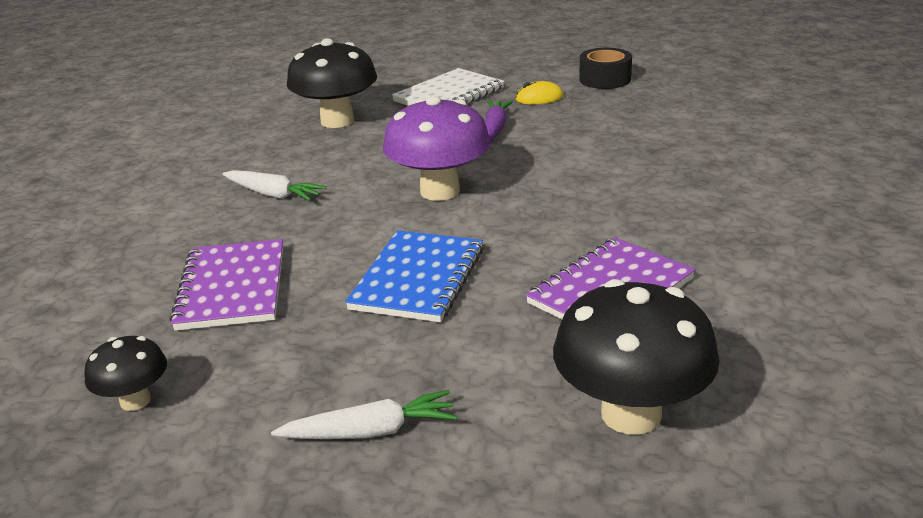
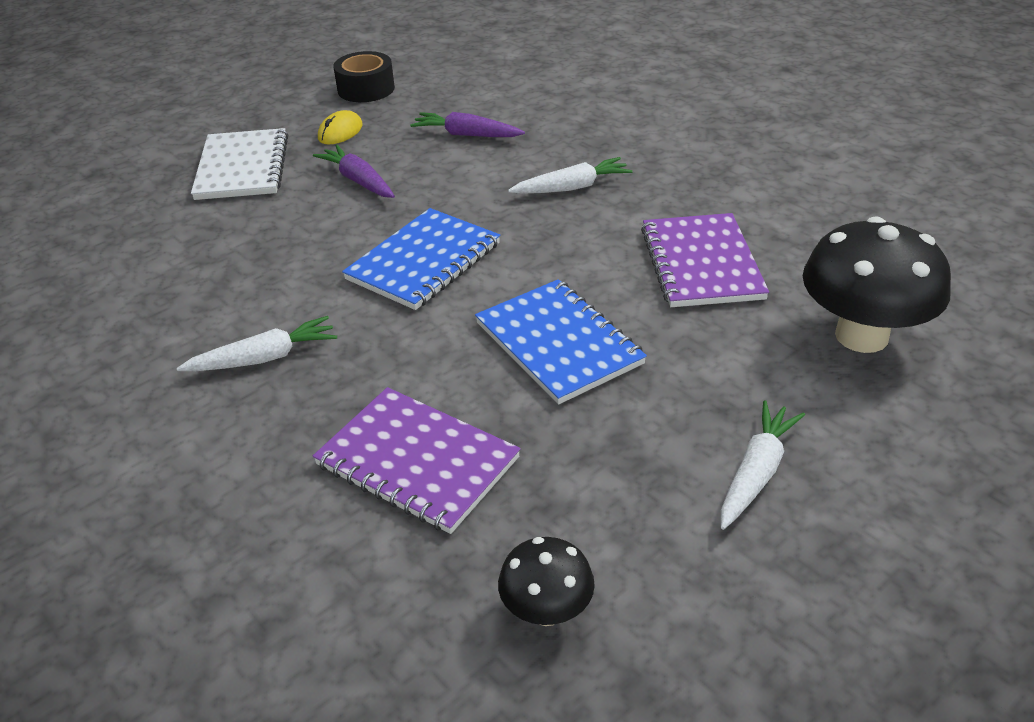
camera: 50 degrees left, 10 degrees up
(337, 121) = (171, 250): black mushroom -> none
(440, 191) = (424, 261): purple mushroom -> blue notebook
(614, 132) = (466, 135): none -> purple carrot
(620, 196) = (572, 187): none -> white carrot

